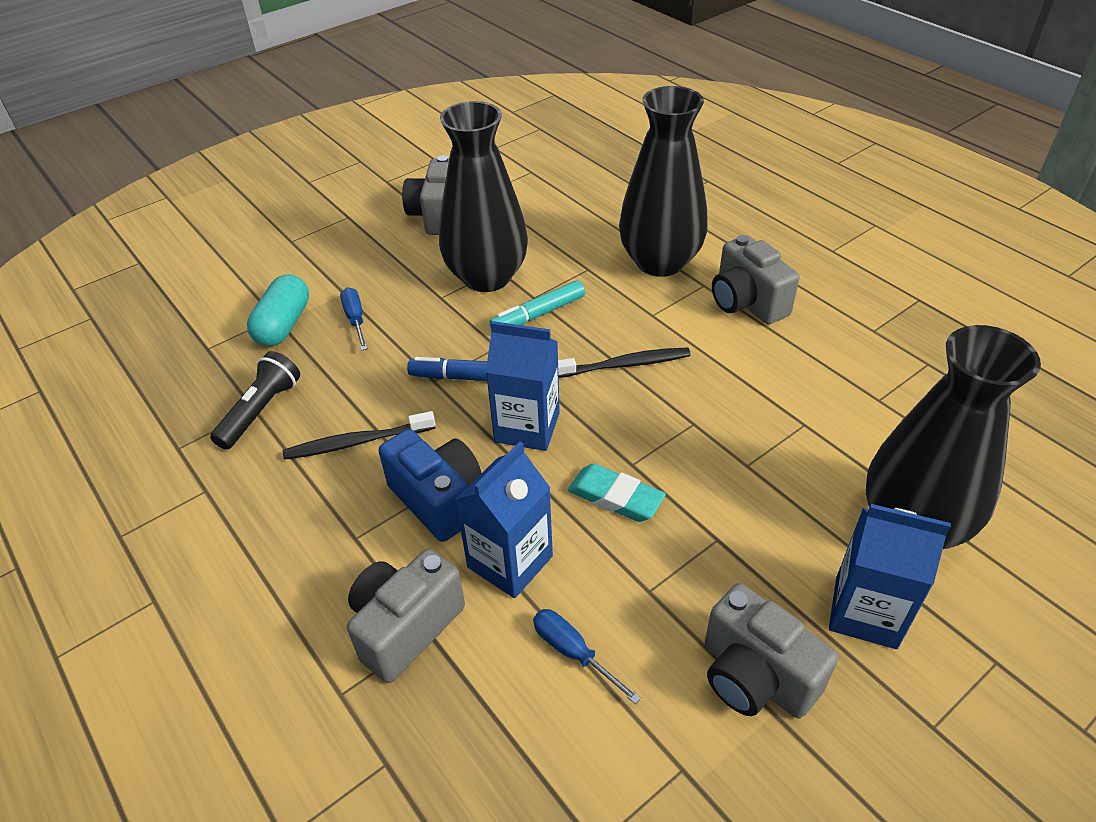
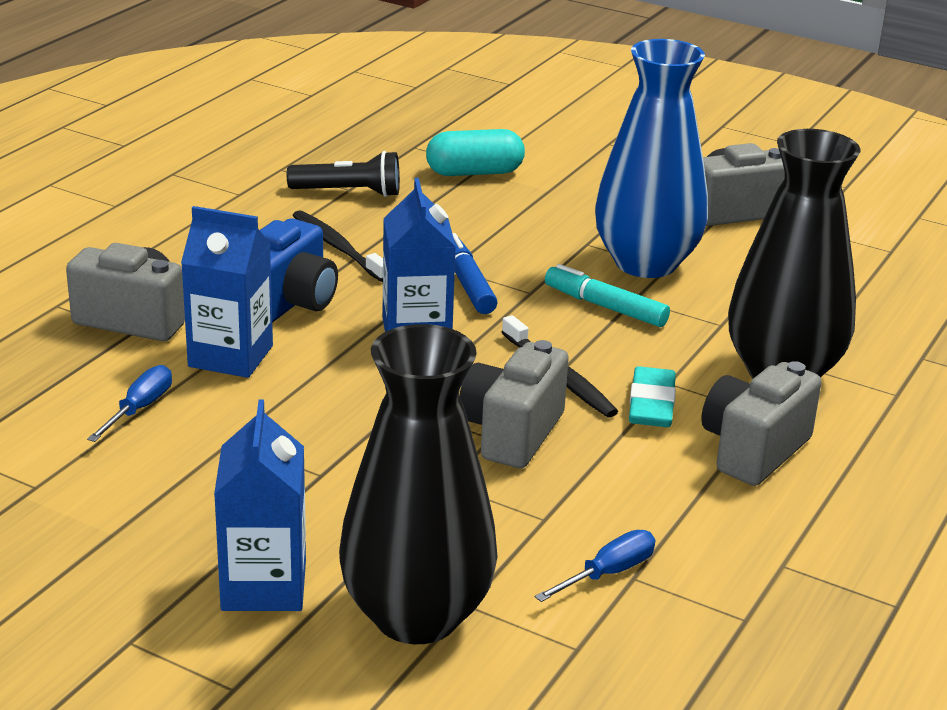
camera: 65 degrees right, 15 degrees down
(355, 319) = (511, 206): blue screwdriver -> blue screwdriver (608, 573)
(487, 277) = (646, 263): black vase -> blue vase
(615, 497) = (346, 402): turquoise eraser -> turquoise eraser (651, 404)
(755, 676) = (151, 517): grey camera -> grey camera (511, 433)

